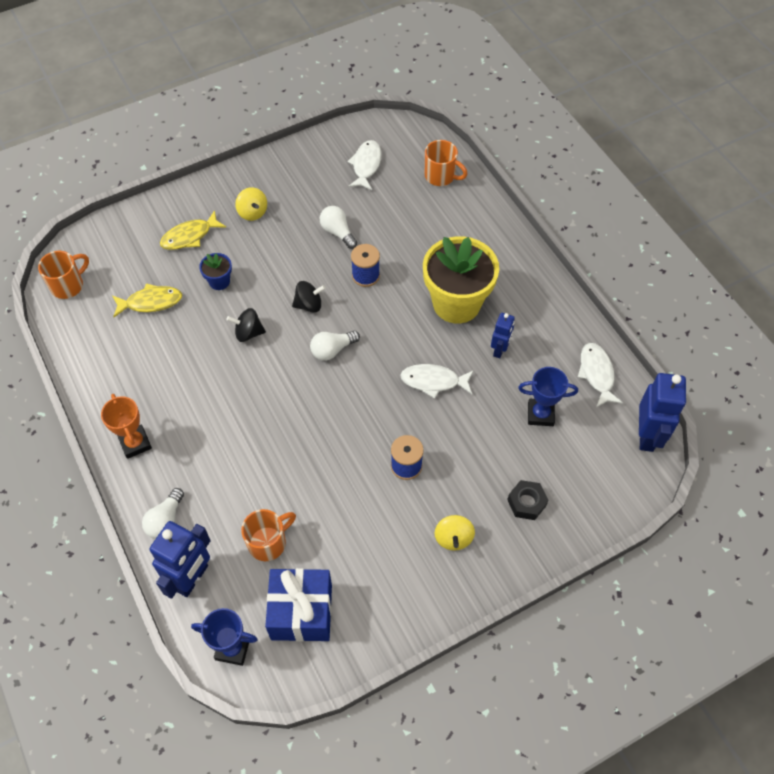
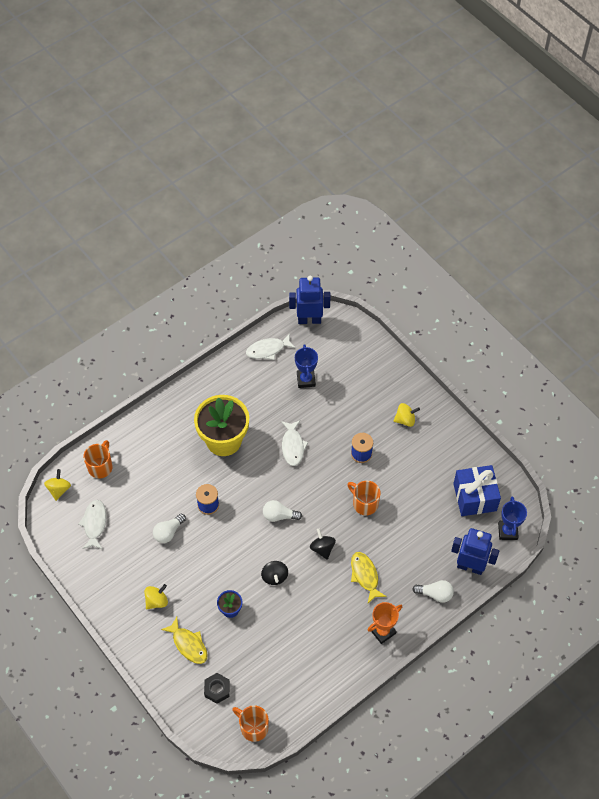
camera: 100 degrees left, 0 degrees up
(151, 302) = (259, 656): yellow fish -> yellow fish (365, 575)
(268, 542) = (435, 526): orange mug -> orange mug (364, 503)
(309, 305) = (242, 539): black spinning top -> black spinning top (322, 548)
(332, 350) = (279, 515): white light bulb -> white light bulb turned 135 degrees clockwise
(366, 165) = (94, 523): white fish -> white fish turned 90 degrees clockwise
(418, 137) = (59, 489): none -> yellow spinning top
(499, 350) = (259, 408): blue robot -> none
(526, 503) = (371, 382): black nut -> black nut (217, 689)

